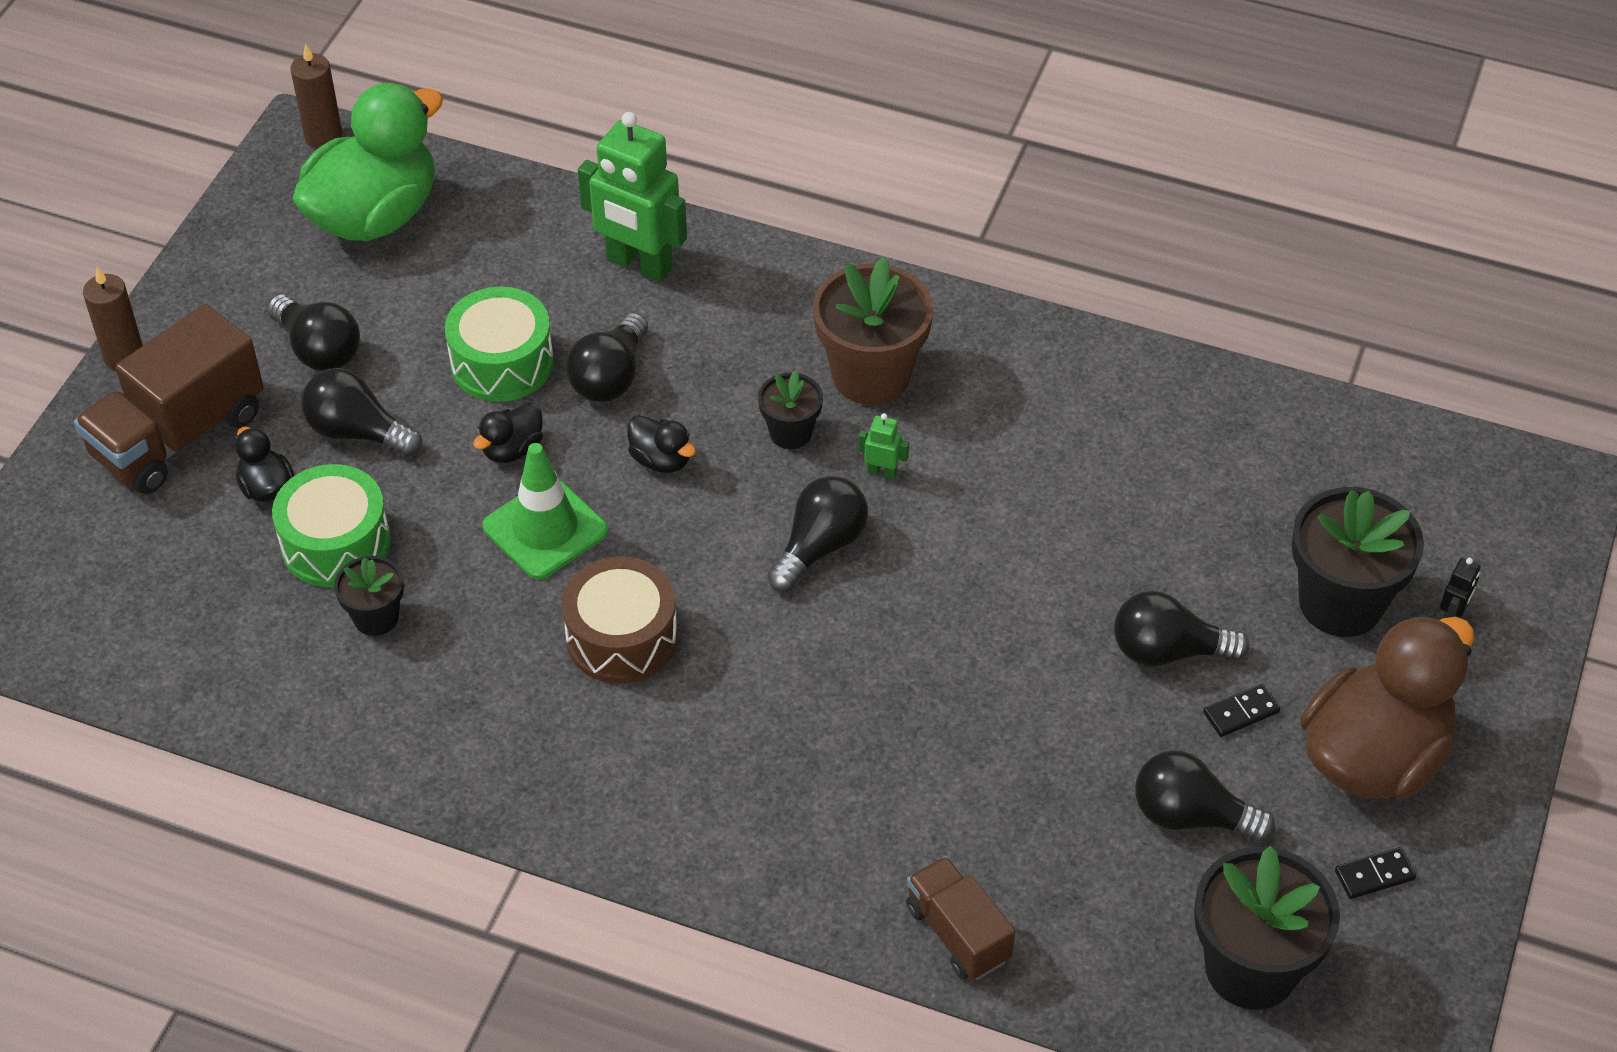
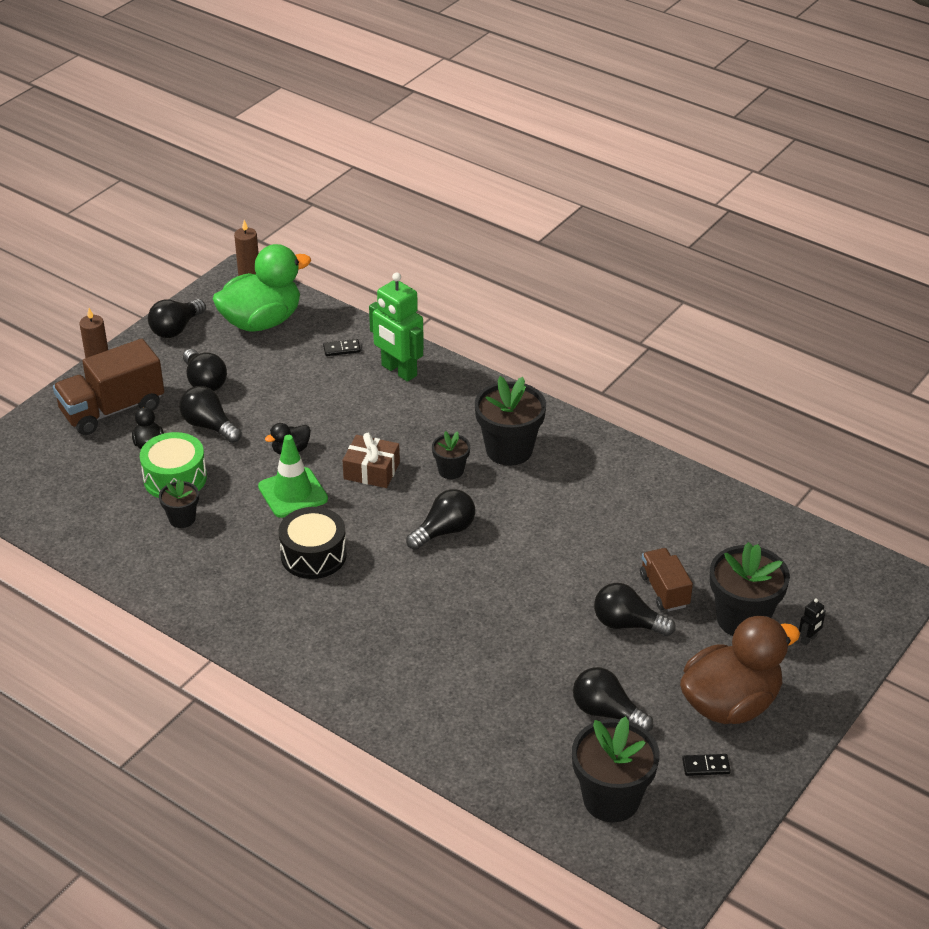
camera: 15 degrees right, 10 degrees down
(502, 362) = (302, 406): green drum -> none
(610, 377) = (360, 424): black light bulb -> black light bulb (176, 329)
(622, 637) = (313, 555): brown drum -> black drum
(661, 460) = (371, 470): black duck -> brown gift
(871, 375) = (509, 450): brown flower pot -> black flower pot
(882, 472) = (495, 500): green robot -> none
(957, 933) = (444, 744): brown truck -> brown truck (664, 591)
(1241, 712) = (658, 664): black domino -> black domino (342, 349)

